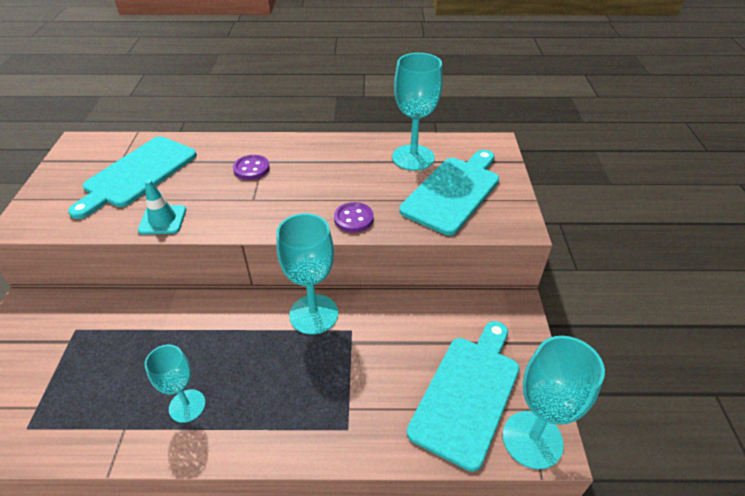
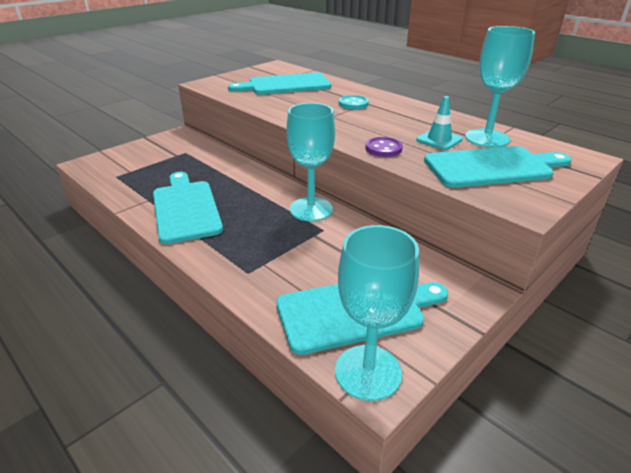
camera: 45 degrees right, 10 degrees down
(162, 220) = (267, 106): turquoise traffic cone -> turquoise traffic cone (439, 140)
(187, 406) = (185, 208): turquoise goblet -> turquoise cutting board
(251, 169) = (353, 104): purple button -> turquoise button

